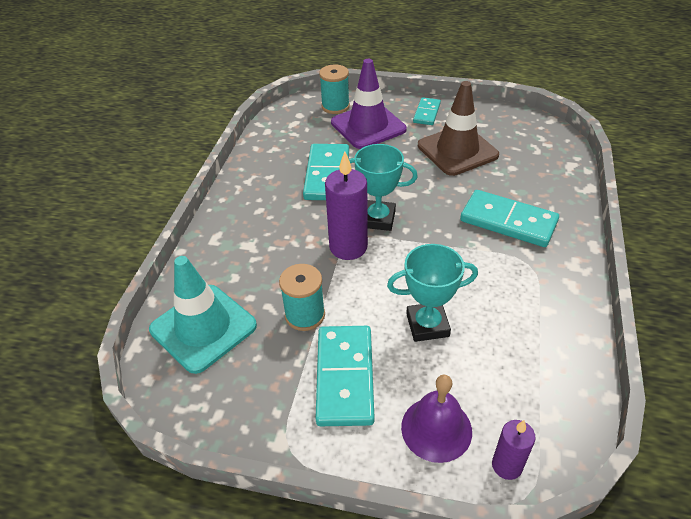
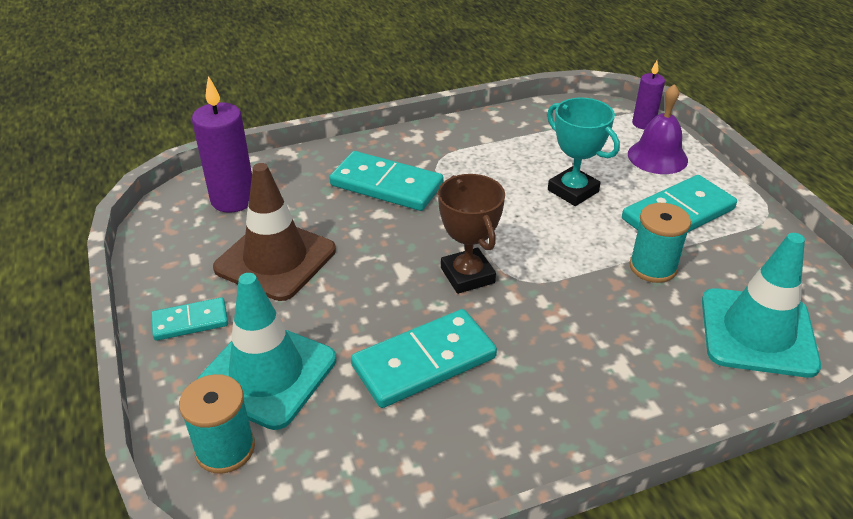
camera: 125 degrees left, 5 degrees down
(348, 247) = (534, 279): purple candle -> purple candle (233, 200)
(368, 126) = (266, 374): purple traffic cone -> turquoise traffic cone
(378, 219) = (467, 275): turquoise trophy -> brown trophy
(508, 221) = (386, 185): turquoise domino -> turquoise domino turned 60 degrees counterclockwise

